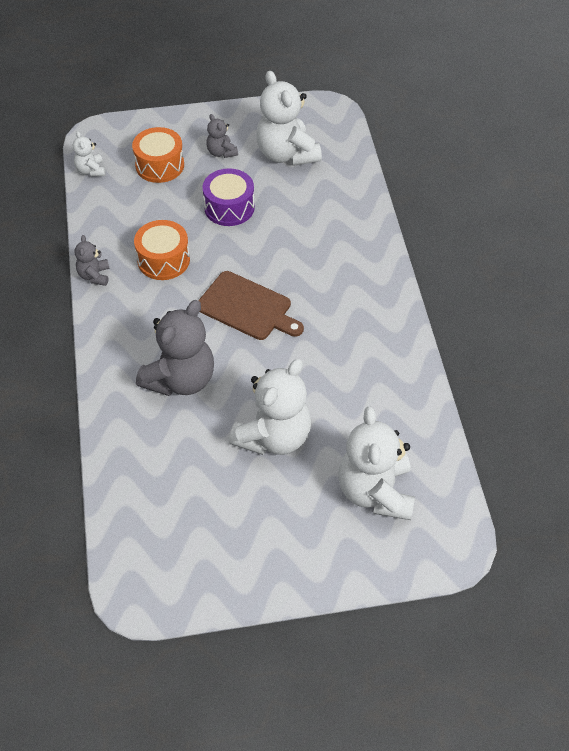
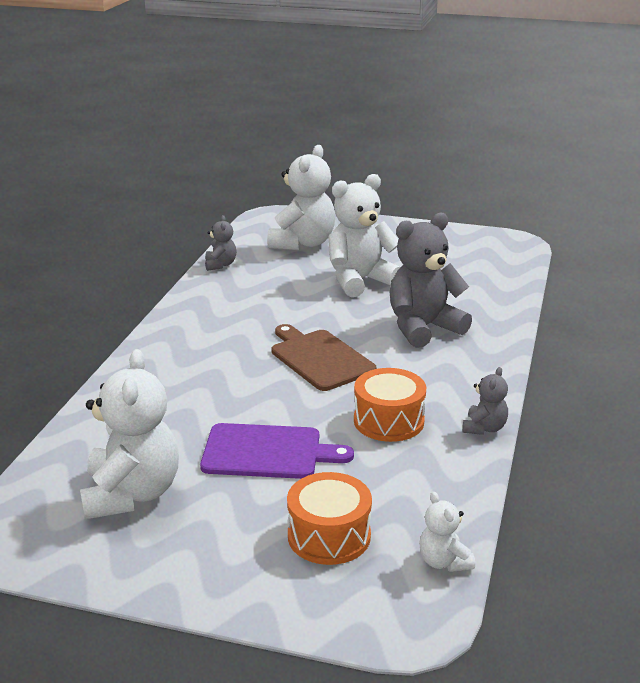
camera: 155 degrees left, 25 degrees down
(91, 170) = (444, 562): white teddy bear -> white teddy bear turned 150 degrees clockwise
(221, 152) = (222, 526): grey teddy bear -> grey teddy bear (220, 265)
(229, 207) = (267, 452): purple drum -> purple cutting board

